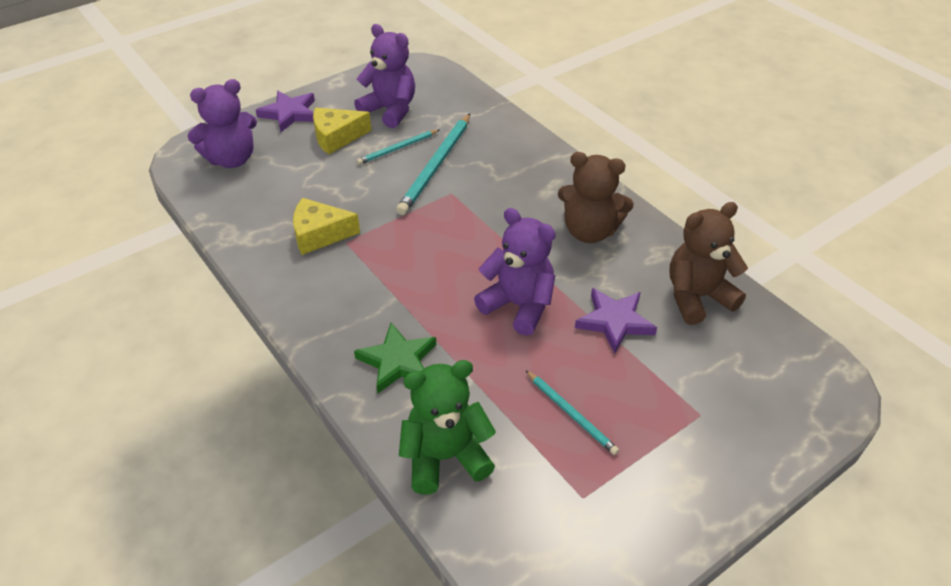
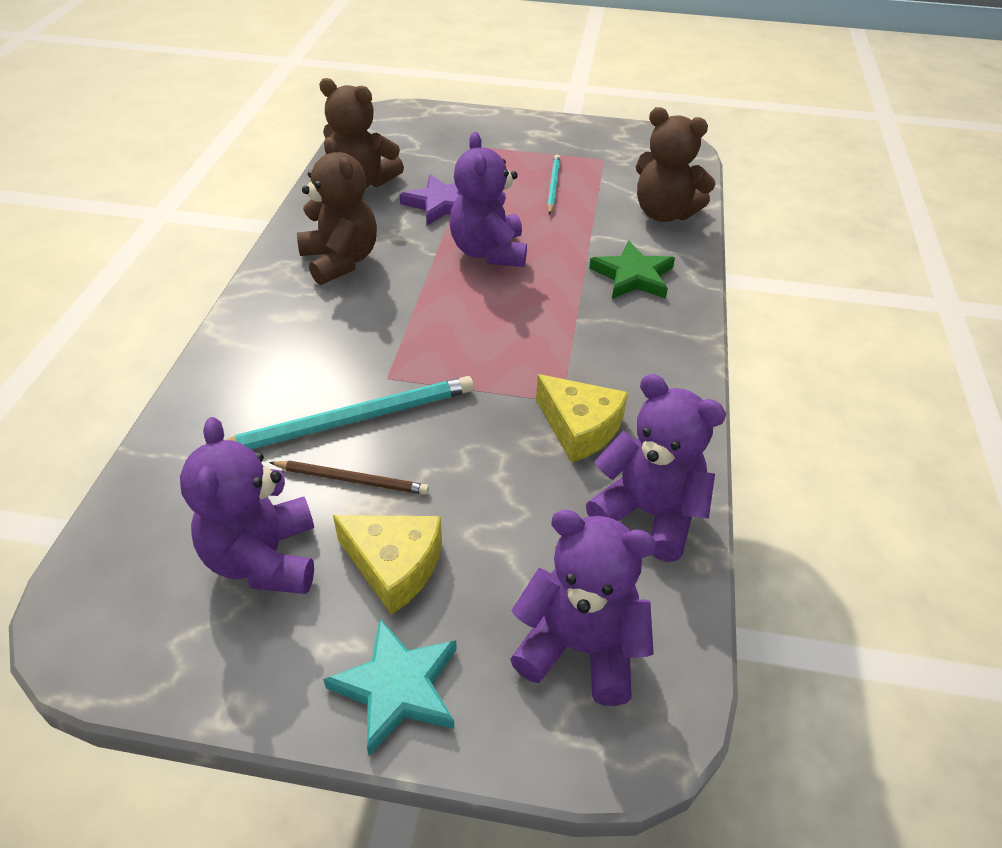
camera: 135 degrees left, 0 degrees up
(244, 219) = (649, 513): none -> purple teddy bear
(289, 114) = (397, 687): purple star -> turquoise star
(397, 149) = (352, 480): turquoise pencil -> brown pencil
(445, 457) = (664, 213): green teddy bear -> brown teddy bear

